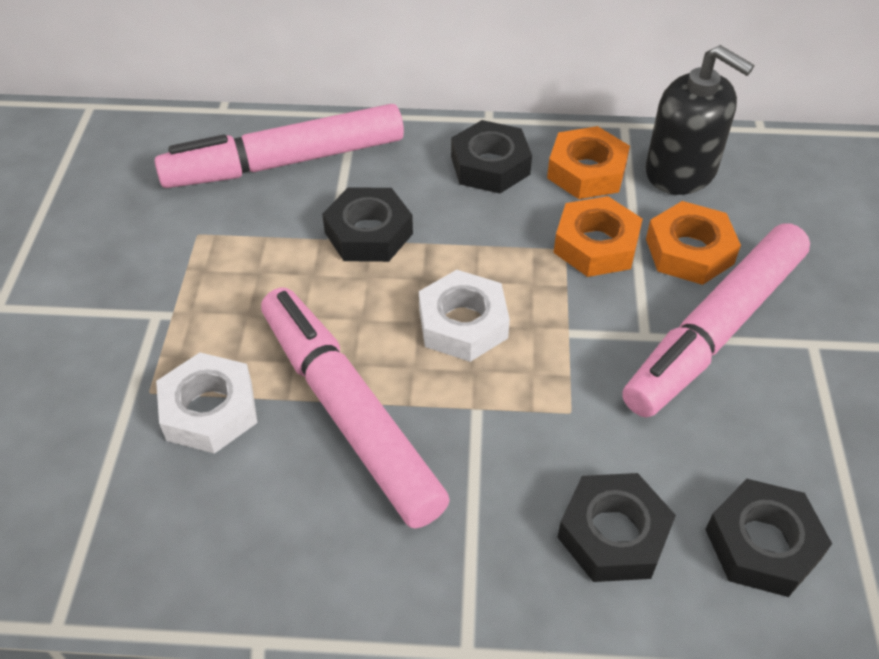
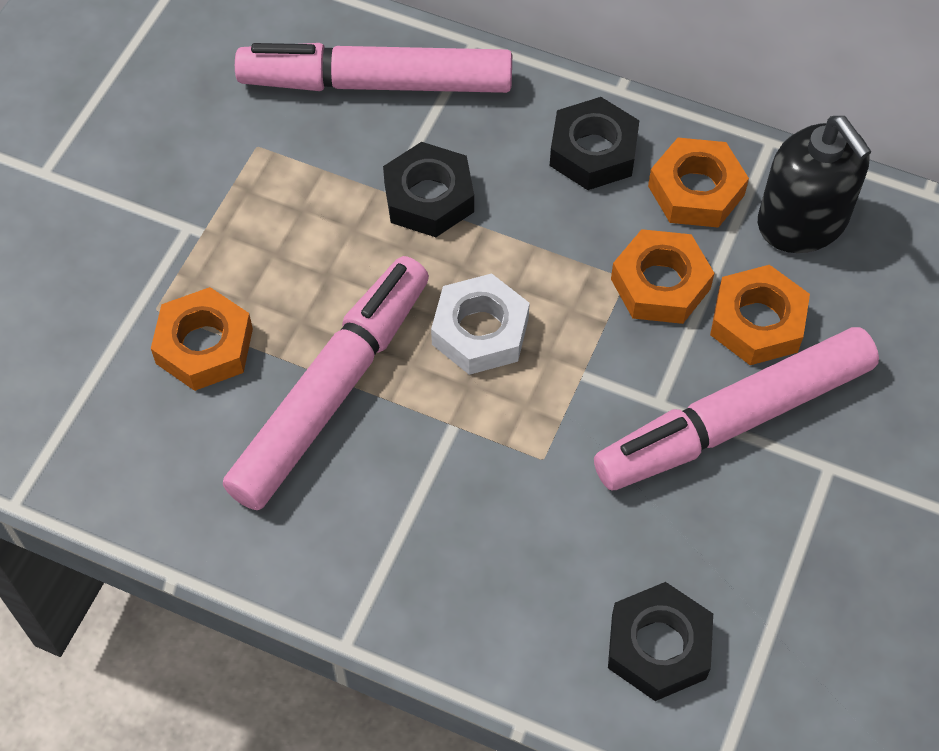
camera: 20 degrees right, 10 degrees up
(209, 410) = (204, 346): white nut -> orange nut
(349, 414) = (331, 392): pink marker -> pink marker turned 45 degrees clockwise
(613, 534) = (523, 589): black nut -> none

